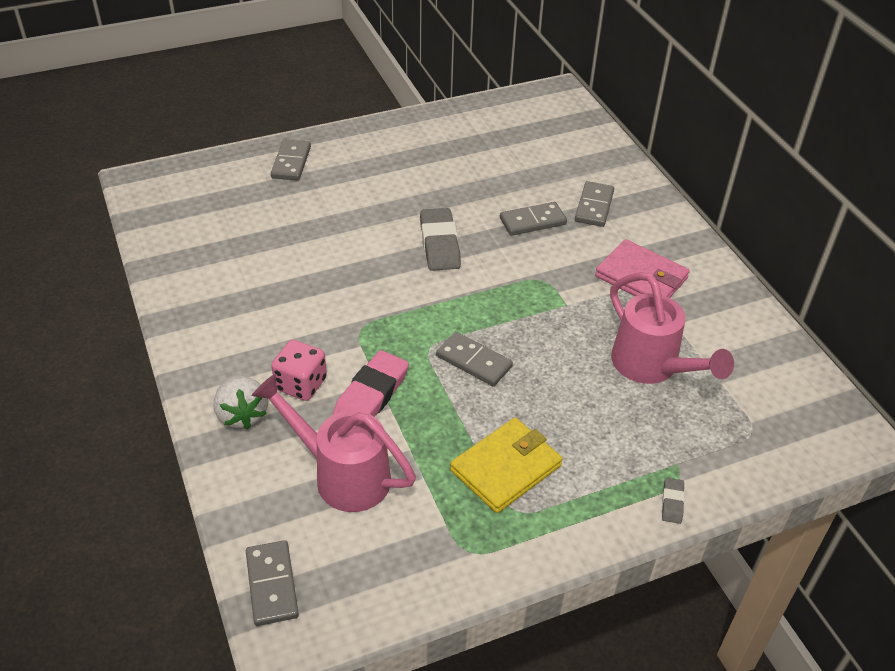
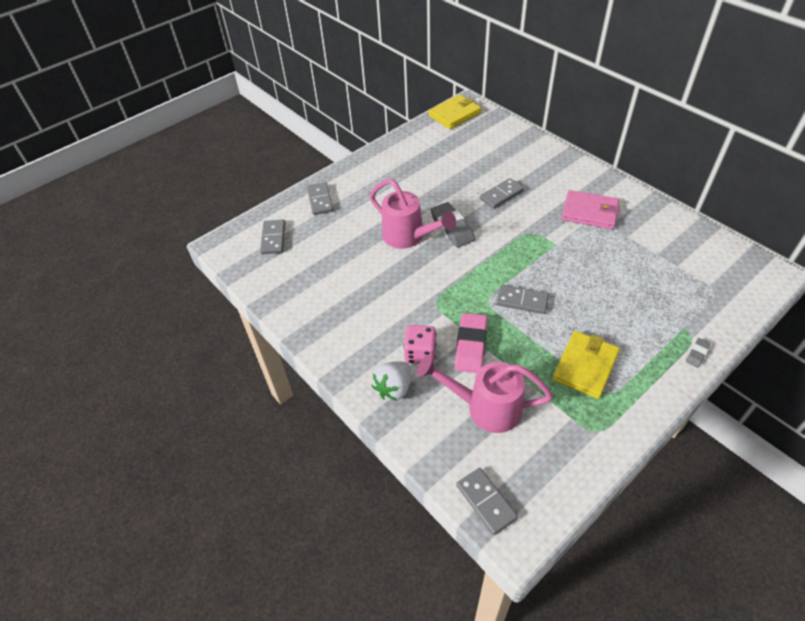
camera: 15 degrees left, 5 degrees up
(242, 414) = (394, 388): white strawberry -> white strawberry turned 75 degrees clockwise
(535, 101) = (454, 114): none -> yellow wallet
(594, 206) = (533, 174): grey domino -> grey domino (273, 238)
(651, 367) = (631, 269): pink watering can -> pink watering can (408, 237)
(672, 502) = (697, 354): grey eraser -> grey eraser turned 45 degrees clockwise

